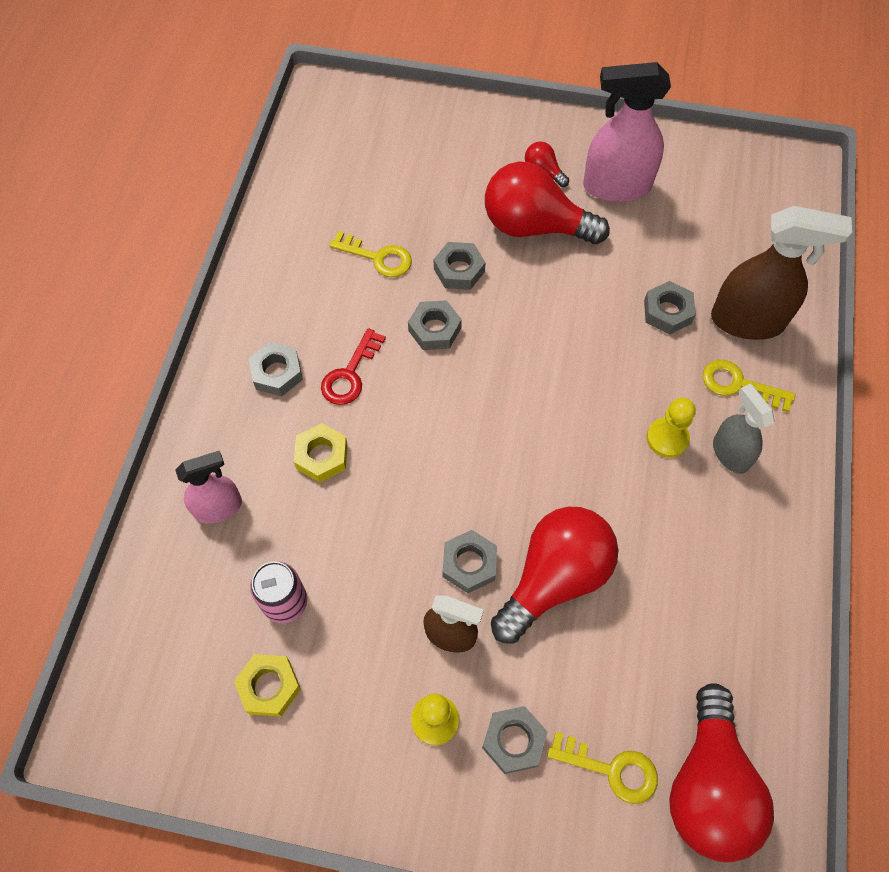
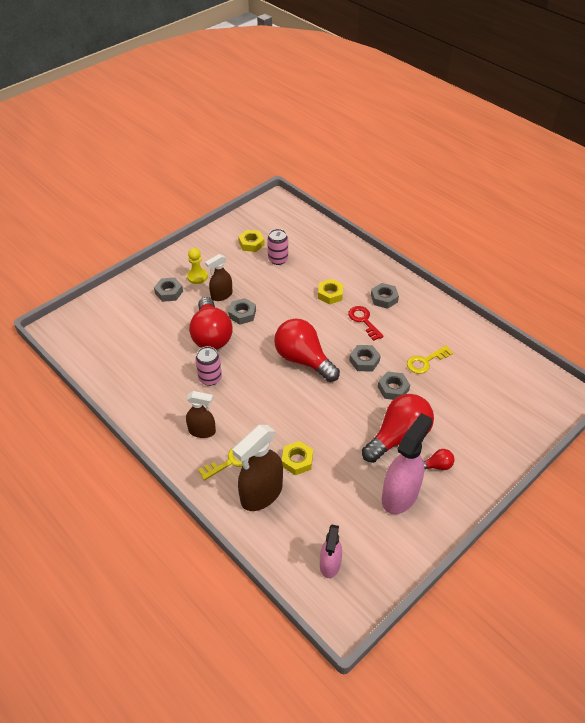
camera: 125 degrees right, 15 degrees down
(219, 507) = (333, 258): pink spray bottle -> pink spray bottle (330, 564)
(612, 769) = (132, 312): yellow key -> none
(637, 513) = (210, 378): none -> pink can
(667, 312) = (297, 460): grey nut -> yellow nut
(667, 438) = (232, 412): yellow pawn -> none
(708, 785) = (98, 333): red light bulb -> red light bulb (303, 360)
(730, 453) = (202, 431): grey spray bottle -> brown spray bottle

